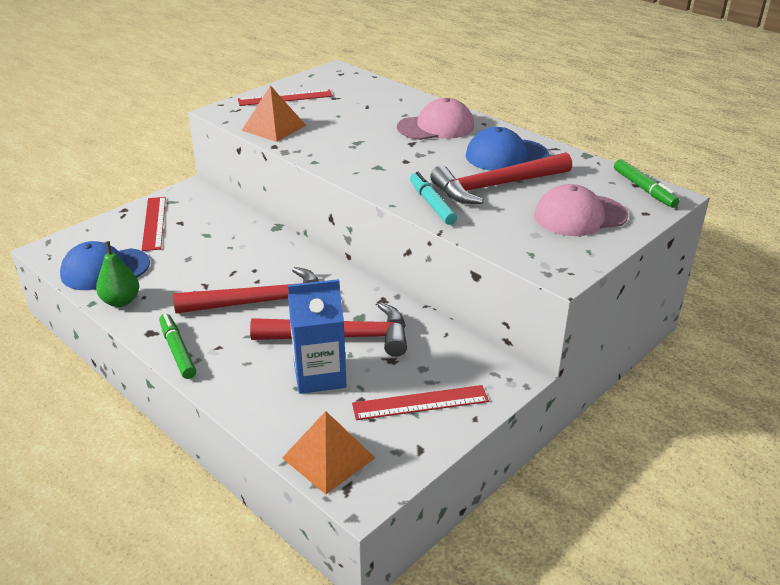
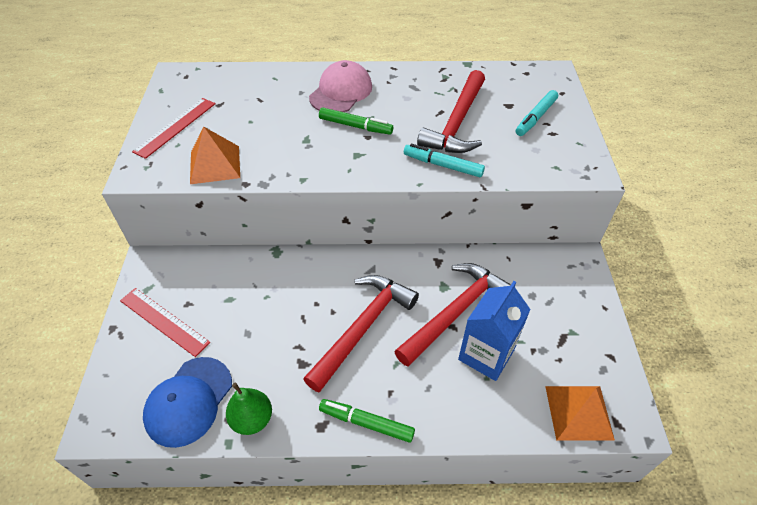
camera: 45 degrees left, 15 degrees up
(420, 402) = (566, 322): red ruler -> none
(506, 155) = (424, 92): blue cap -> none
(580, 216) = (535, 117): pink cap -> turquoise marker
(644, 189) = (535, 74): green marker -> green marker (355, 126)

